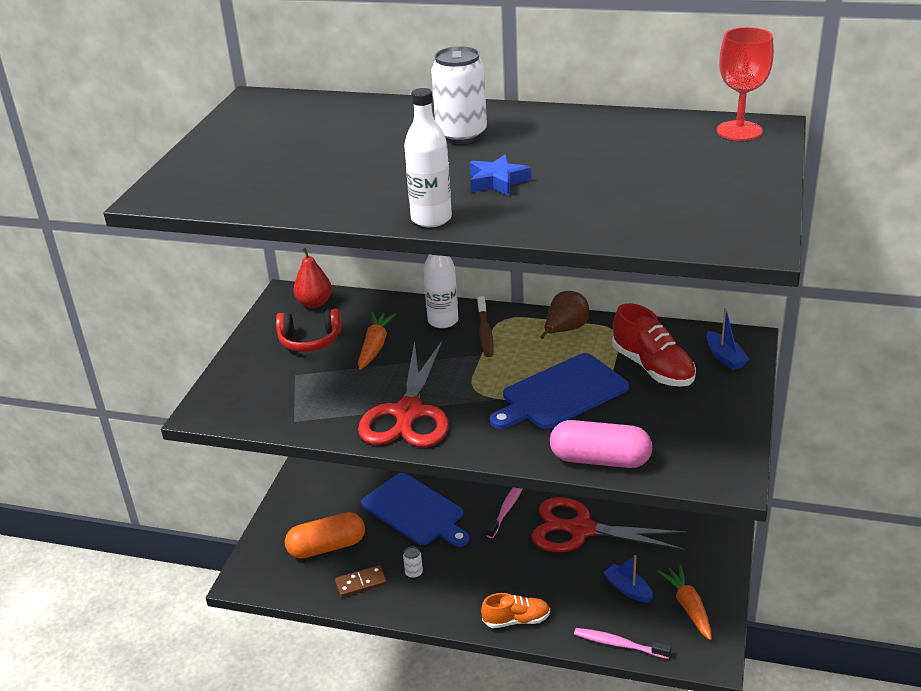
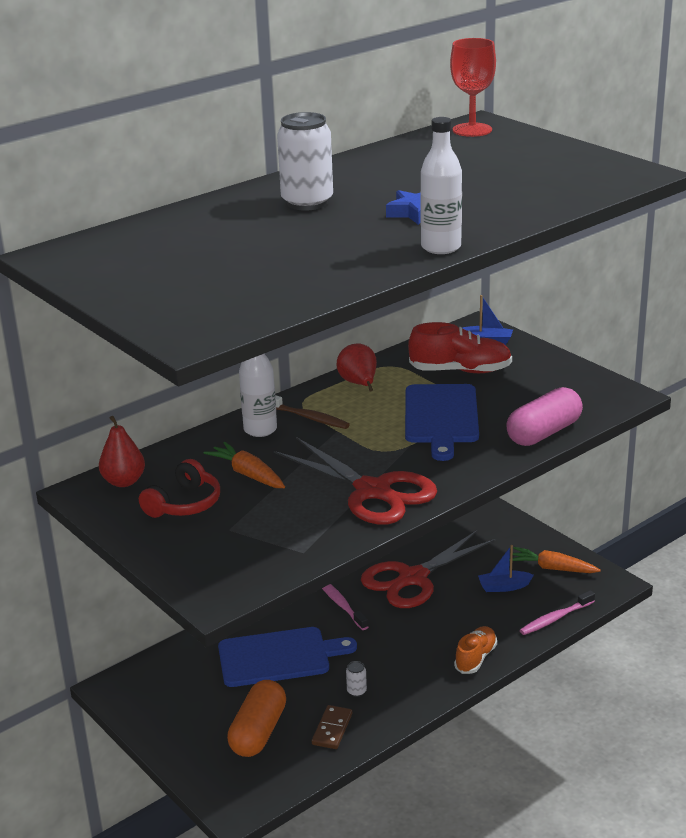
camera: 55 degrees left, 5 degrees down
(565, 330) = (359, 384): brown pear -> red pear

